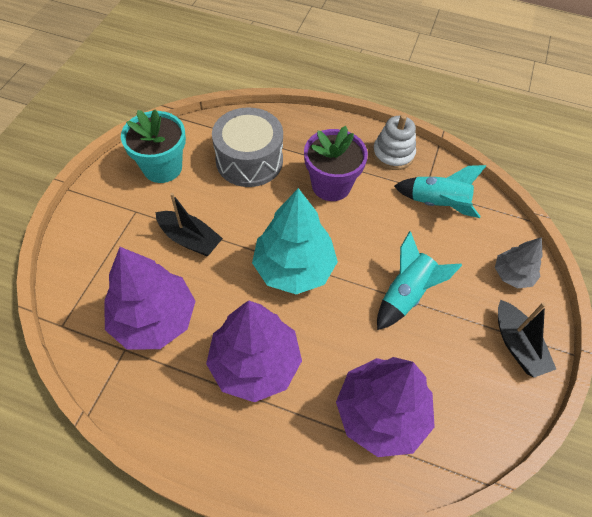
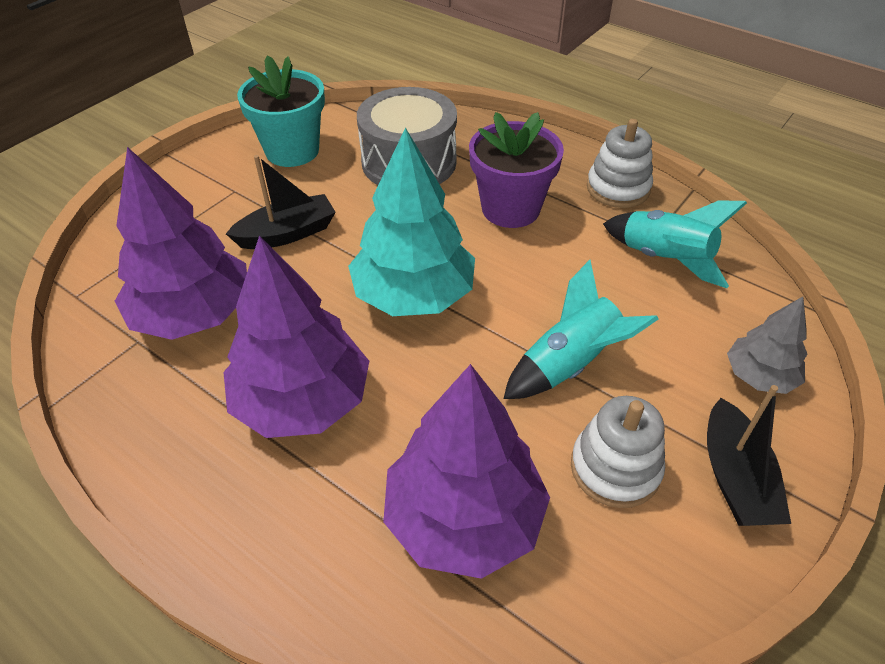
camera: 20 degrees right, 10 degrees down
(190, 239) = (287, 234): black boat -> black boat turned 75 degrees counterclockwise
(453, 357) = (615, 468): none -> white stacking toy

